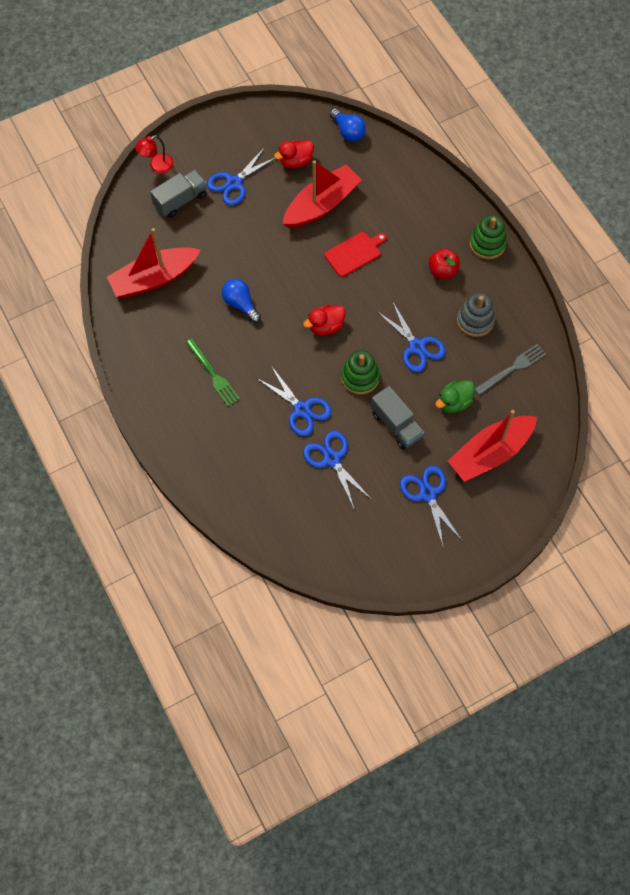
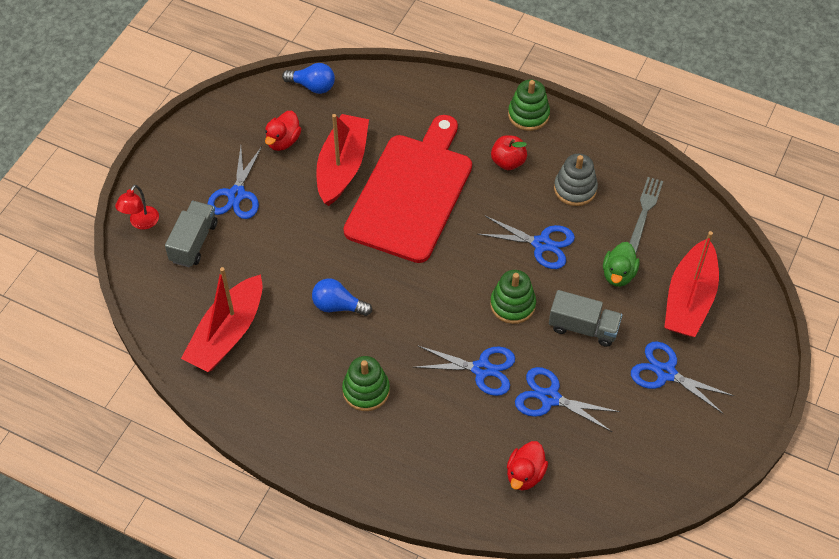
camera: 35 degrees left, 10 degrees down
(213, 374) = (366, 390): green fork -> green stacking toy
(325, 326) = (440, 277): red duck -> red duck (525, 474)
(354, 253) = (411, 193): red cutting board -> red cutting board, size x2.33

